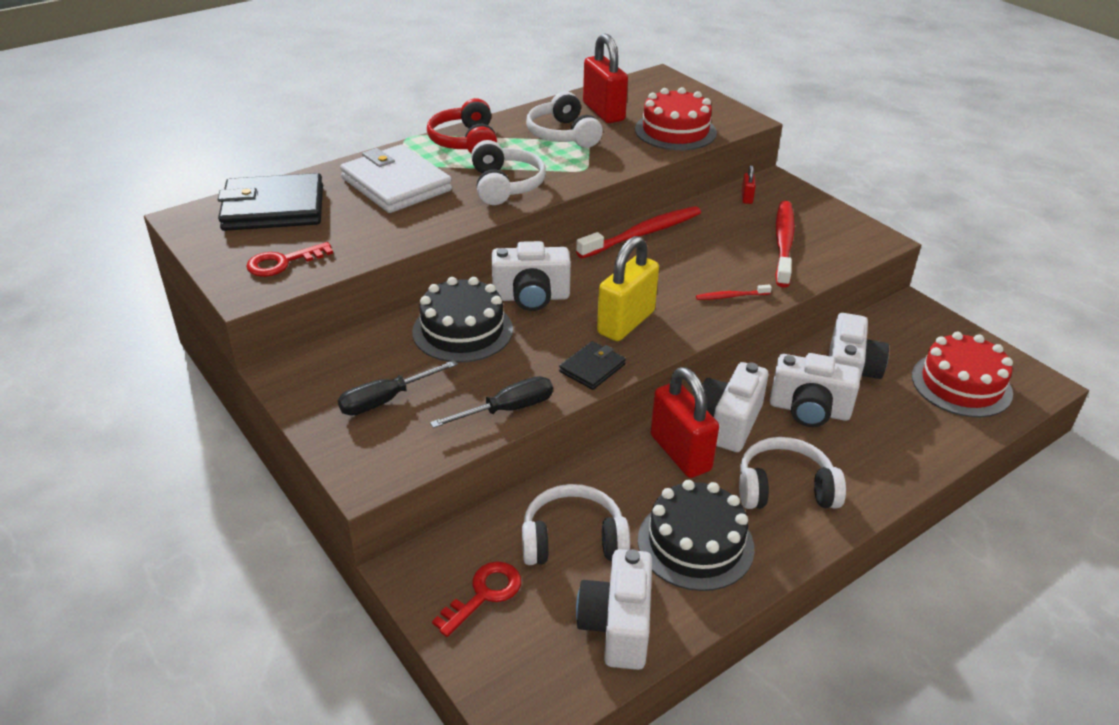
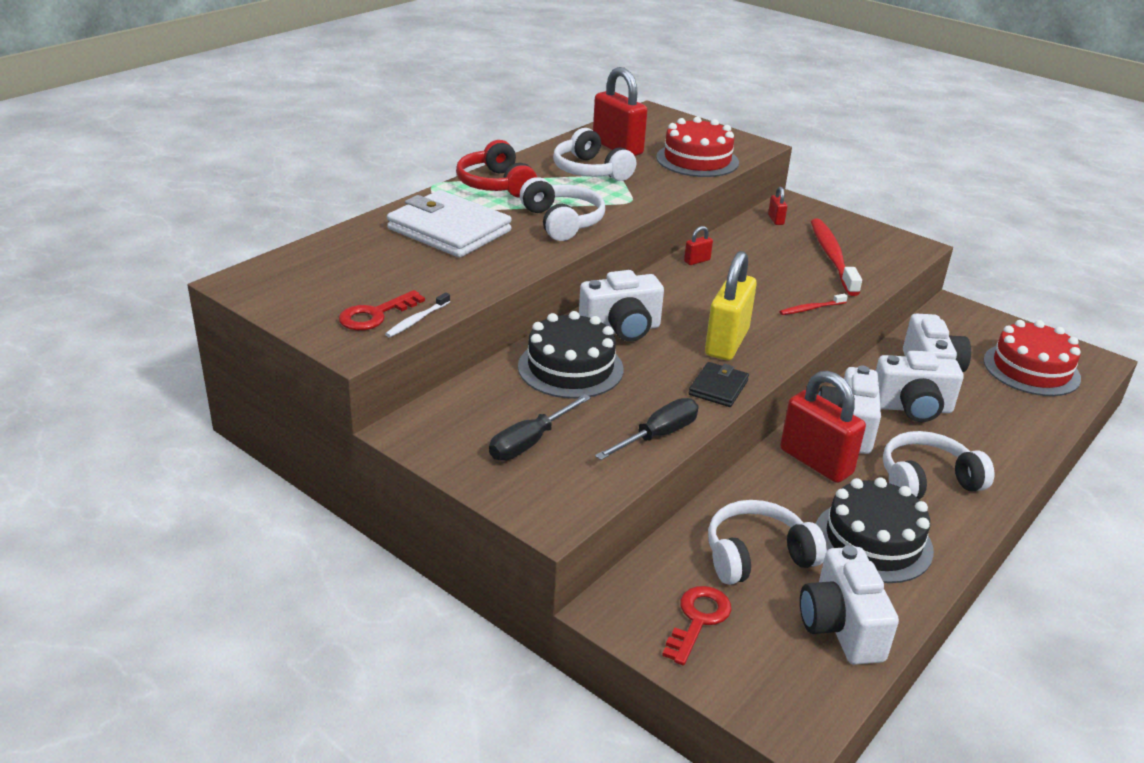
camera: 15 degrees left, 5 degrees down
(273, 208) = (331, 264): black wallet -> none
(316, 272) = (417, 320): none -> white toothbrush
(643, 234) = (697, 261): red toothbrush -> red padlock

